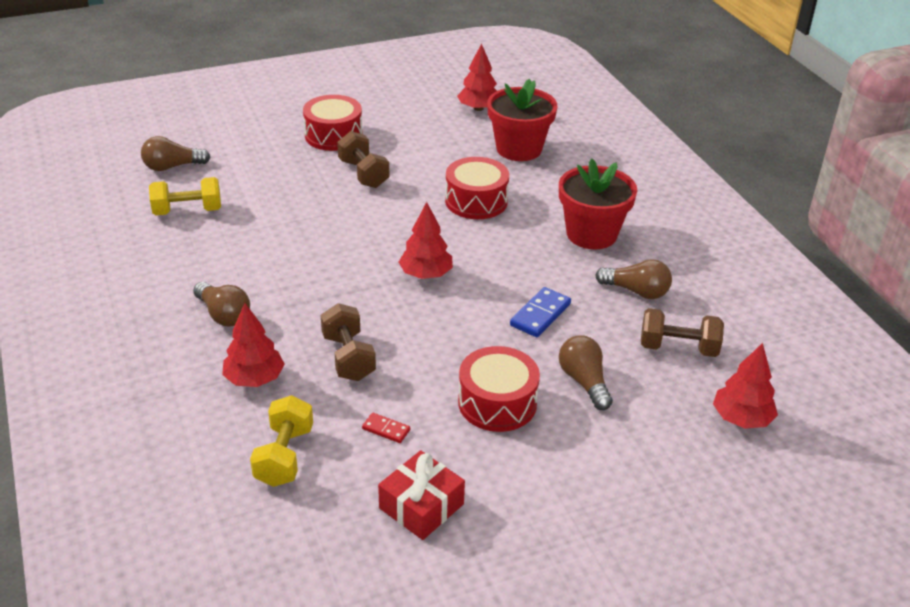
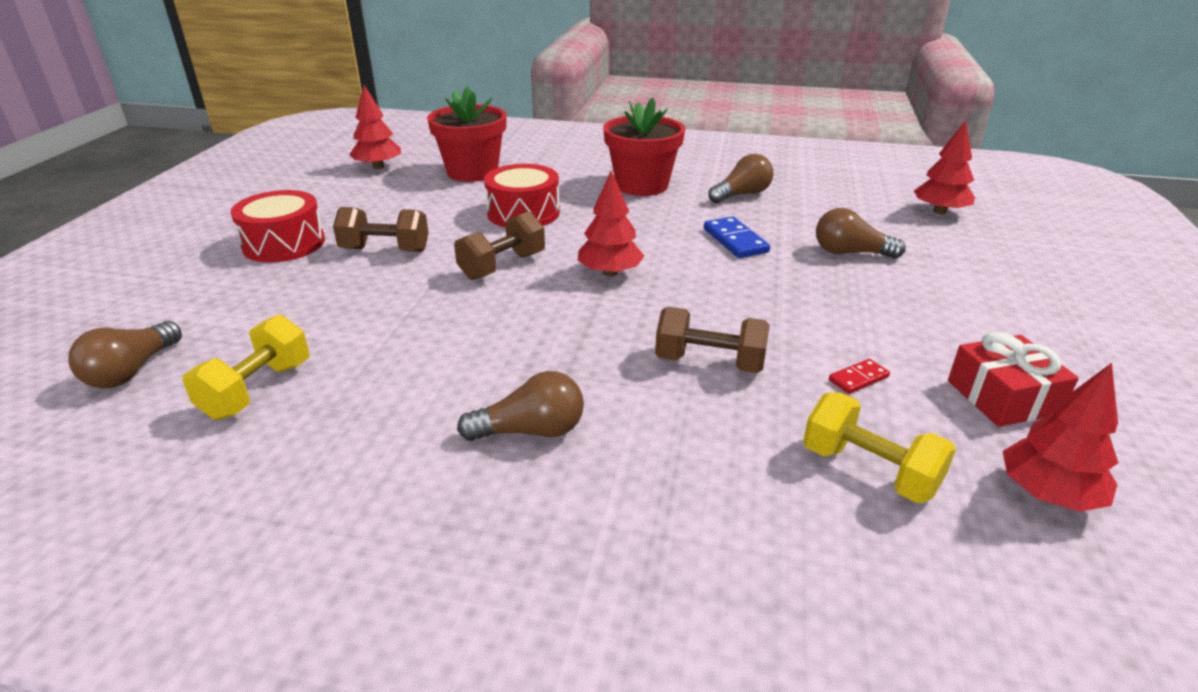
camera: 55 degrees left, 5 degrees down
(254, 379) = (693, 447): red tree -> red tree (1048, 494)
(497, 403) = (853, 302): red drum -> none
(678, 348) = (832, 204): brown dumbbell -> brown dumbbell (502, 266)

